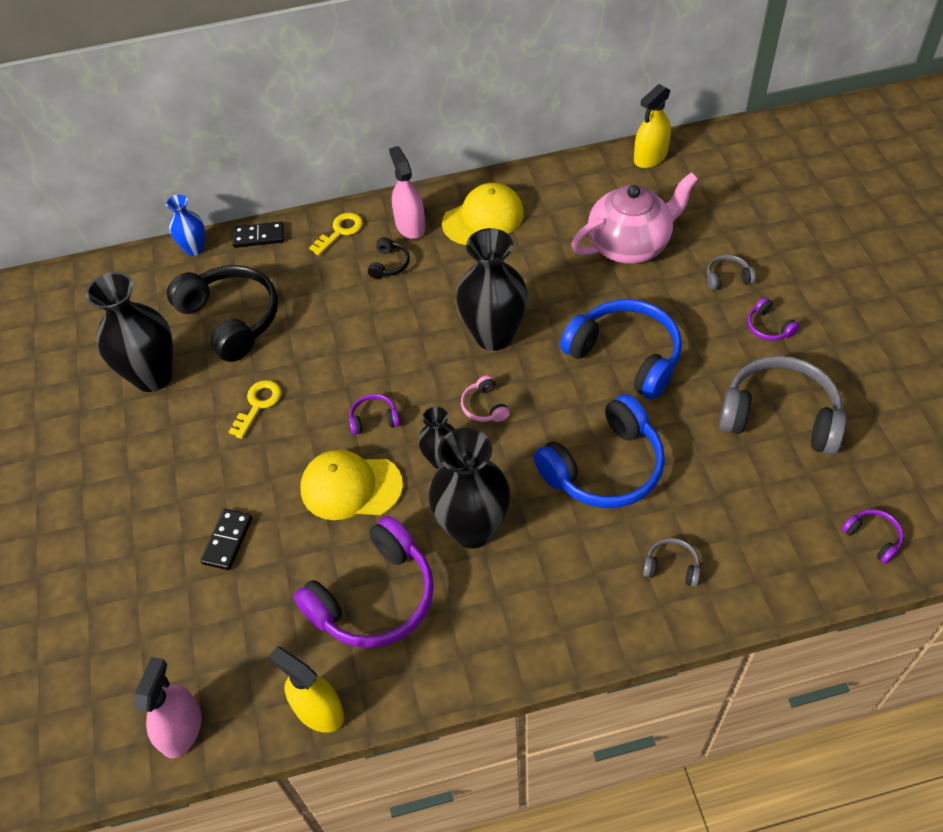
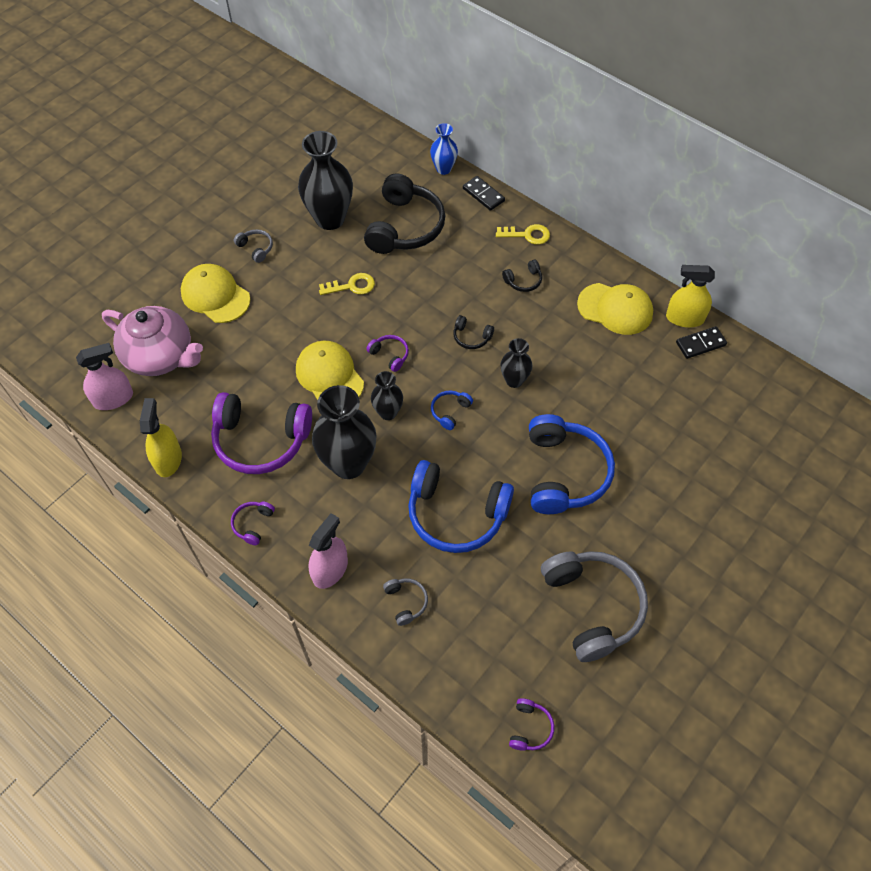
camera: 50 degrees right, 5 degrees up
(142, 540) = (215, 295): none -> yellow cap
(227, 541) = (245, 337): black domino -> black domino (700, 344)
(410, 225) = (568, 270): pink spray bottle -> pink spray bottle (330, 570)
(415, 340) = (471, 337): none -> black headphones
(484, 406) = (450, 411): pink headphones -> blue headphones
(494, 336) = (514, 380): black vase -> black vase, size x0.53
(630, 245) = (674, 416): pink teapot -> pink teapot (161, 356)
(650, 157) = (778, 378): yellow spray bottle -> yellow spray bottle (684, 318)
(727, 278) = (699, 500): grey headphones -> grey headphones (256, 248)
(768, 327) = (674, 555): purple headphones -> purple headphones (253, 524)

